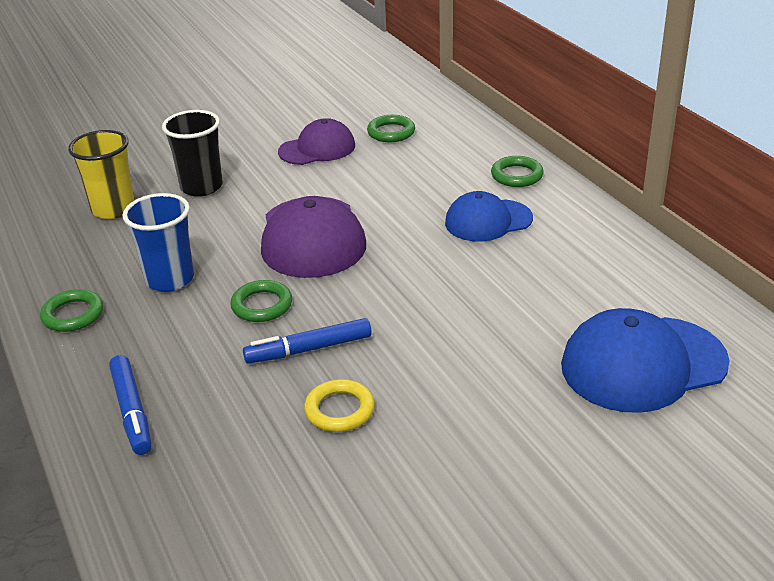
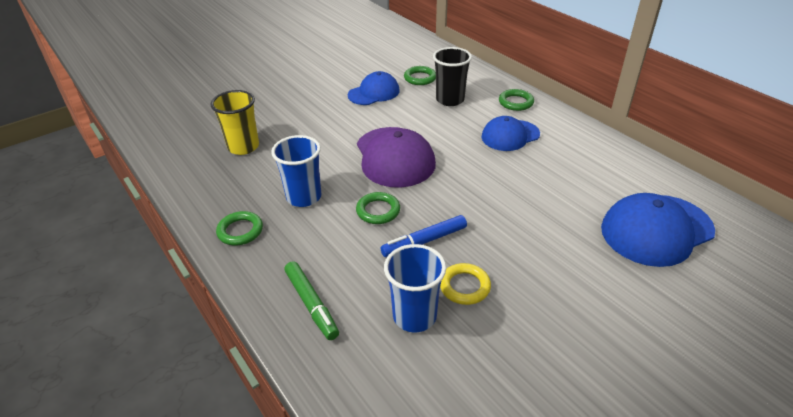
camera: 10 degrees left, 5 degrees up
(132, 411) = (311, 304): blue marker -> green marker
(201, 187) = (302, 126): black cup -> black cup (450, 100)
(258, 439) = (414, 316): none -> blue cup
(317, 149) = (374, 93): purple cap -> blue cap

